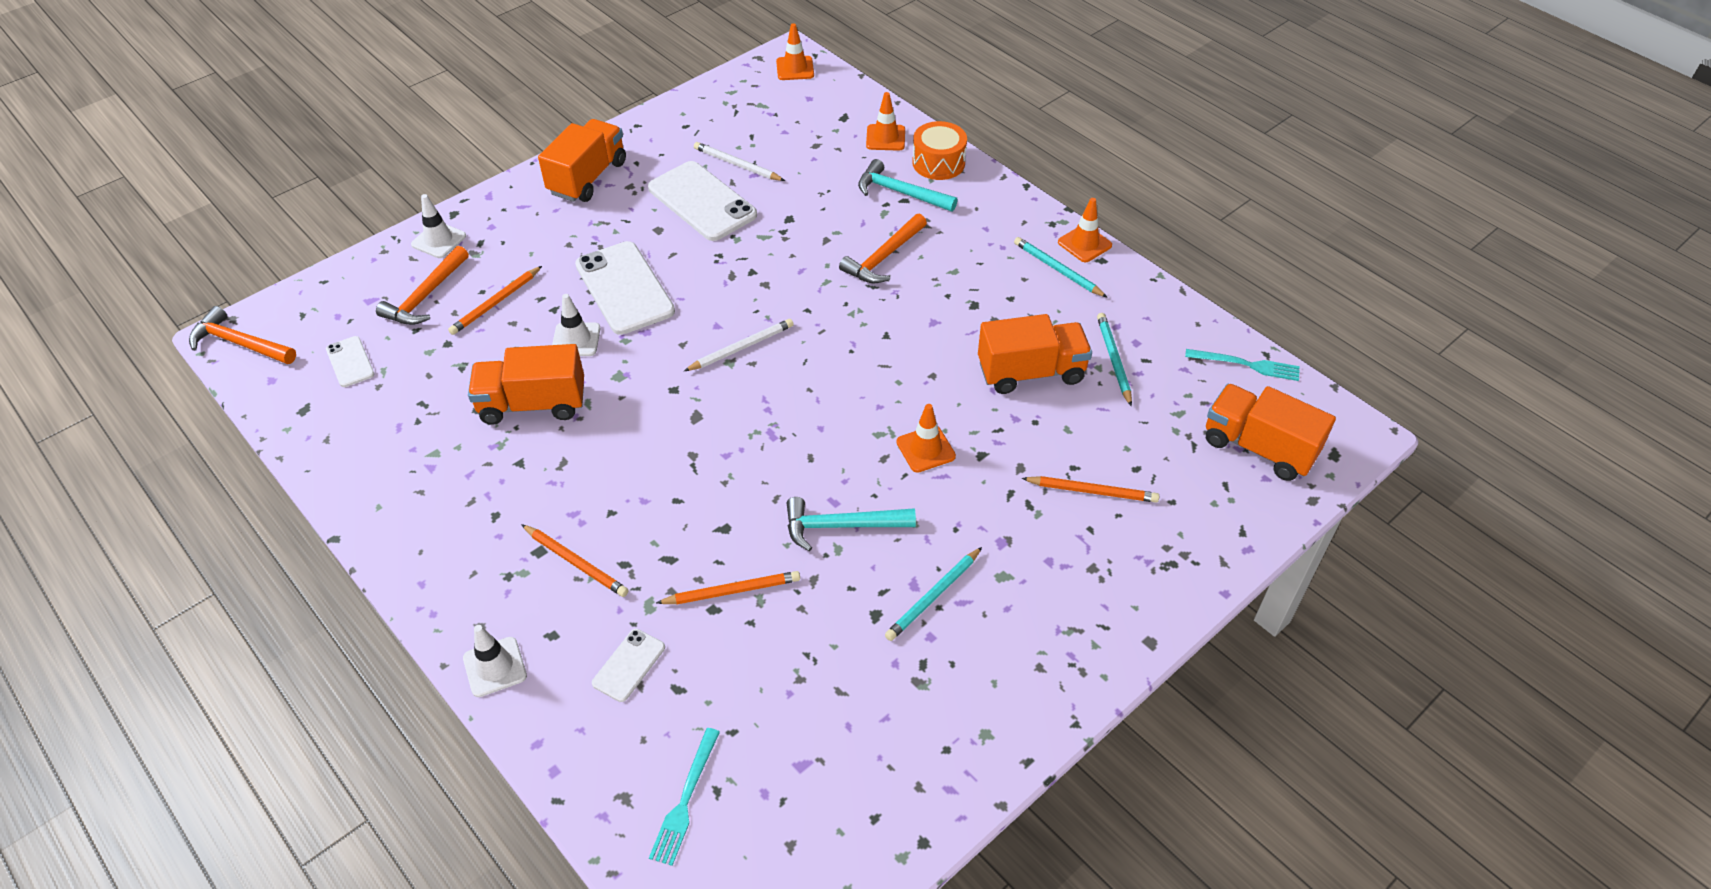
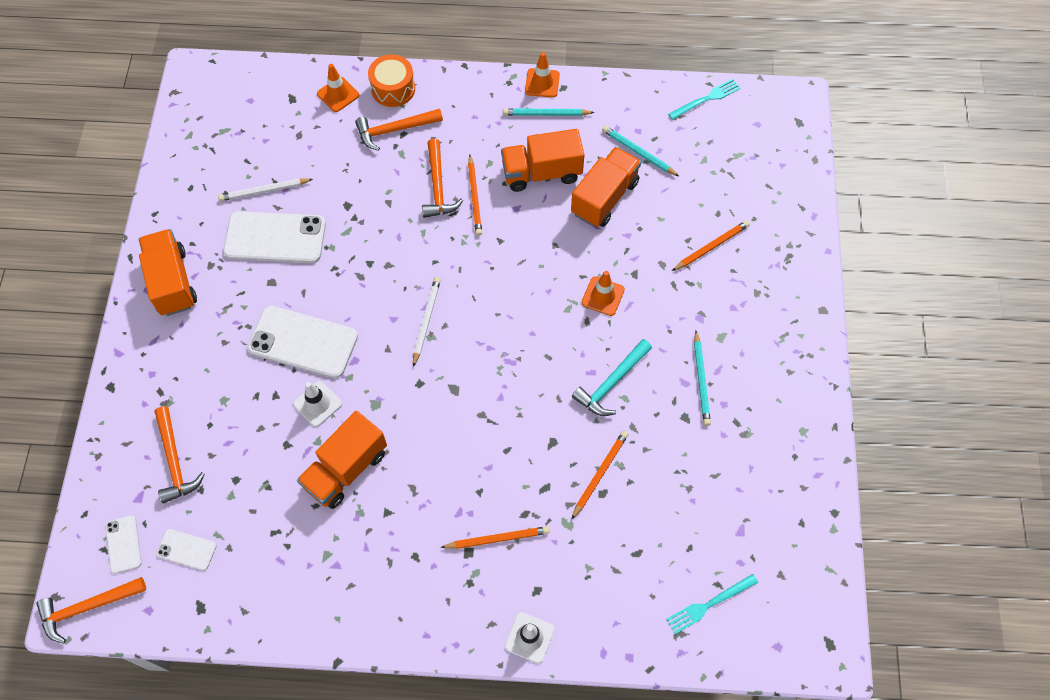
camera: 45 degrees left, 15 degrees up
(439, 240) = (127, 415): white traffic cone -> none
(496, 302) = (230, 424): orange pencil -> orange pencil (474, 197)
(629, 665) = (597, 566): white phone -> white phone (123, 544)
(685, 800) = (709, 604): turquoise fork -> turquoise fork turned 90 degrees clockwise
(795, 68) = (211, 82): orange traffic cone -> none
(900, 192) = (394, 130): turquoise hammer -> orange hammer
(1258, 448) = (761, 148): orange truck -> orange truck (542, 173)

